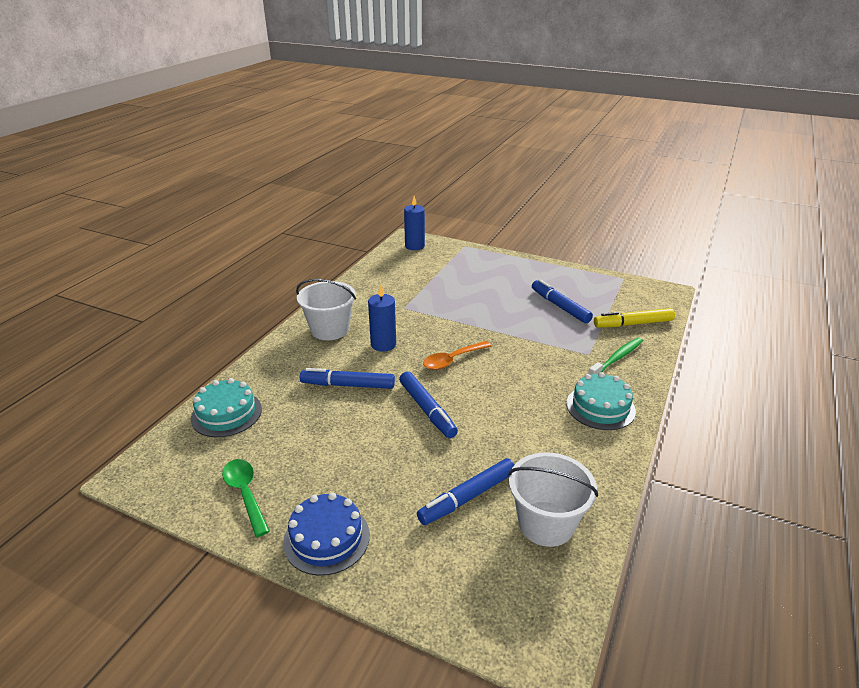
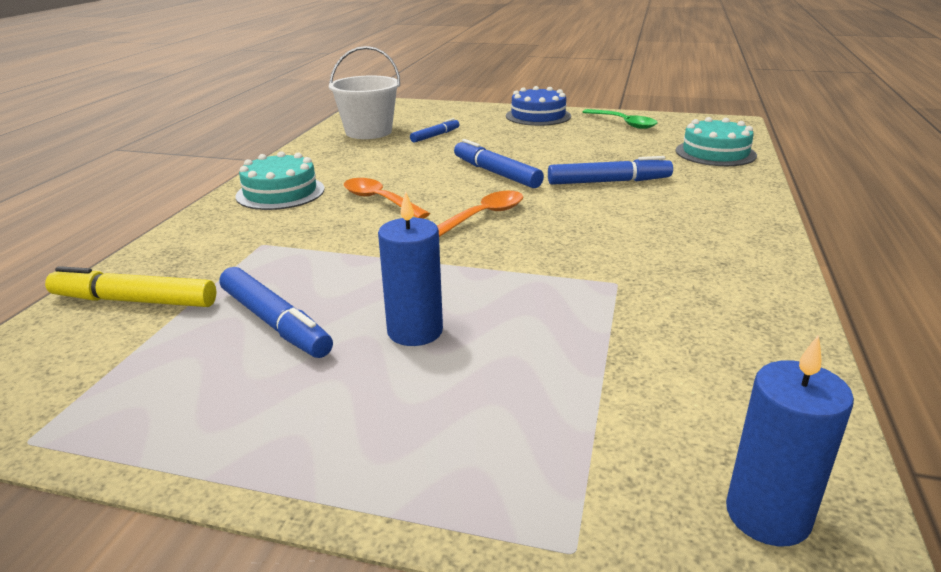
camera: 170 degrees right, 5 degrees down
(330, 329) = (712, 233): white bucket -> none
(383, 344) = (602, 223): blue candle -> blue candle (415, 331)
(467, 497) = (435, 136): blue marker -> blue marker, size x0.61
(521, 386) = (379, 200): none -> orange spoon
(617, 358) = (217, 242): green toothbrush -> none
(633, 324) = (134, 301): yellow marker -> yellow marker turned 150 degrees counterclockwise

